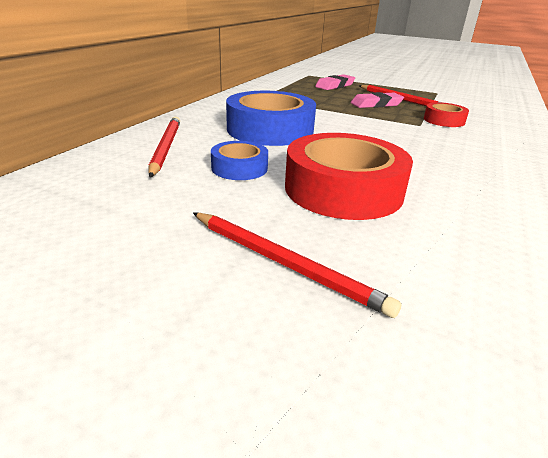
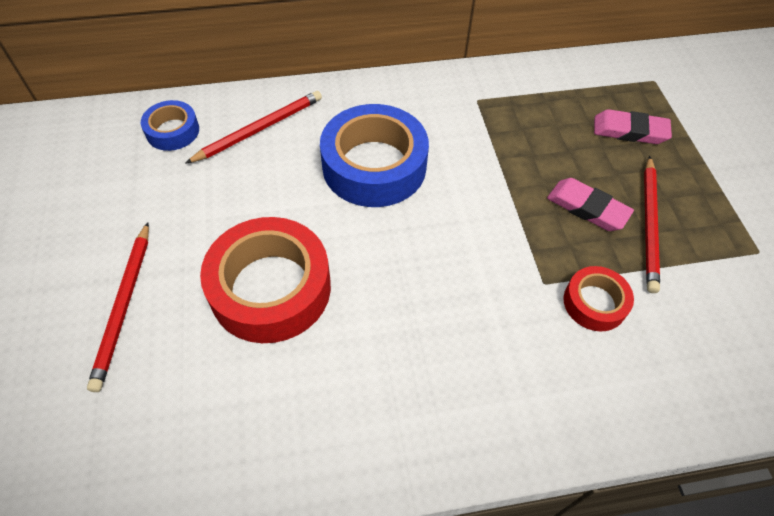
camera: 55 degrees right, 25 degrees up
(239, 168) = (258, 198): blue tape -> blue tape (172, 131)

